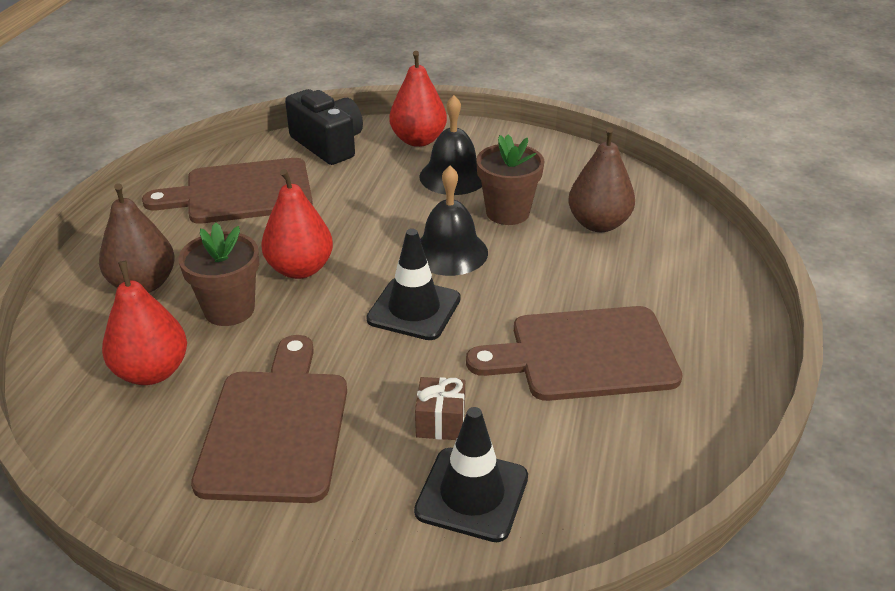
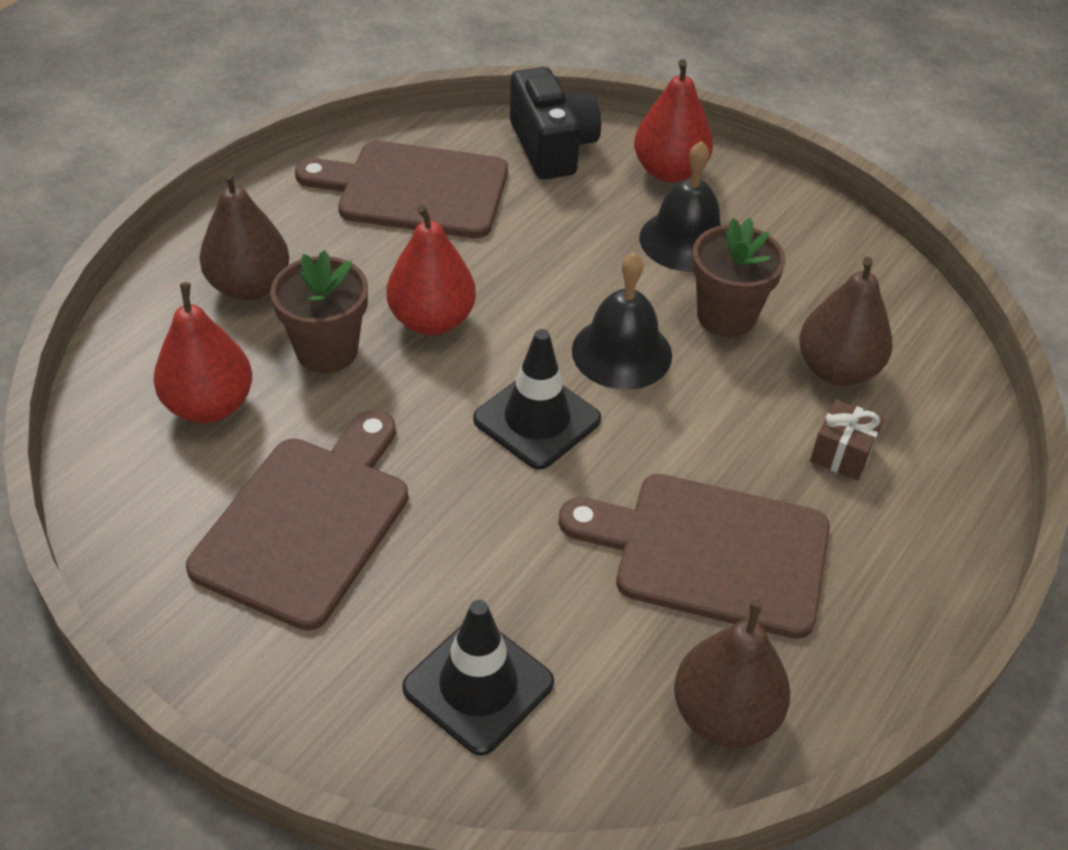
camera: 20 degrees right, 10 degrees up
(440, 422) = (491, 581): brown gift -> brown gift (842, 453)
(657, 452) = (724, 715): none -> brown pear

